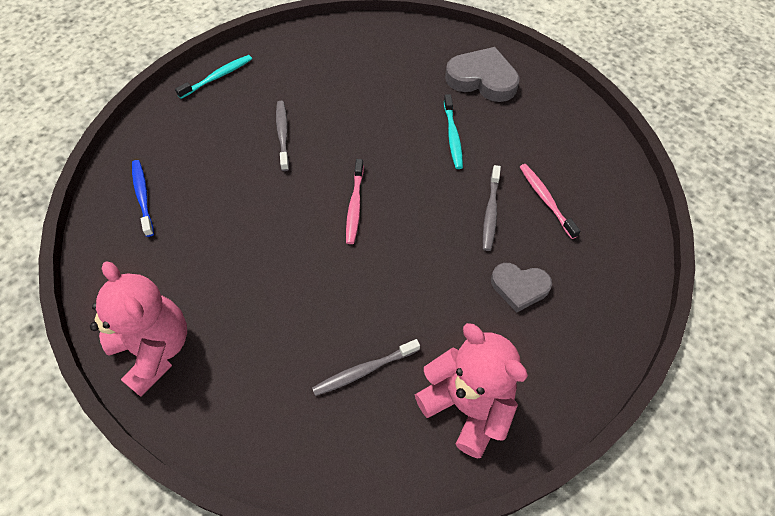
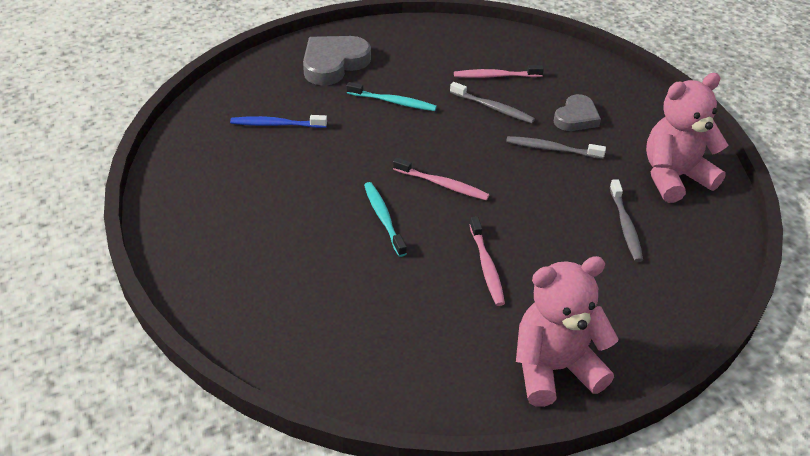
camera: 70 degrees left, 15 degrees down
(143, 196) = (337, 346): blue toothbrush -> blue toothbrush (276, 124)
(218, 77) = (183, 243): turquoise toothbrush -> turquoise toothbrush (383, 218)
(261, 267) = (486, 266): none -> pink toothbrush
(283, 134) = (315, 211): grey toothbrush -> grey toothbrush (552, 149)

